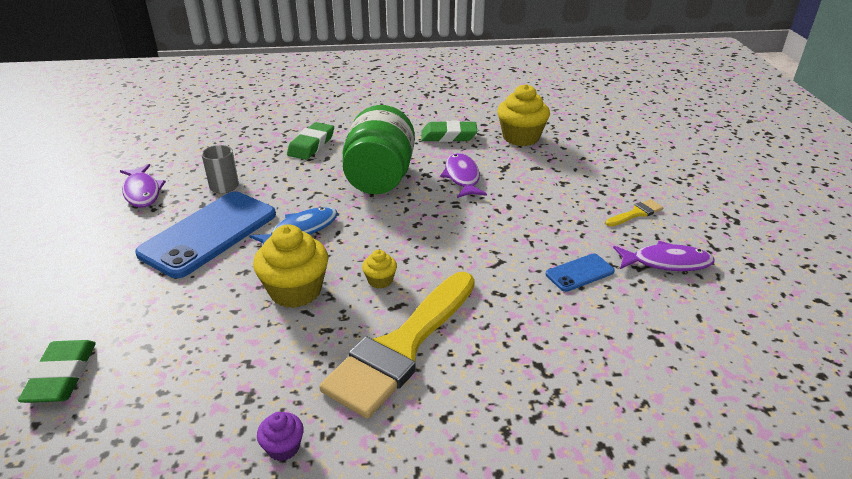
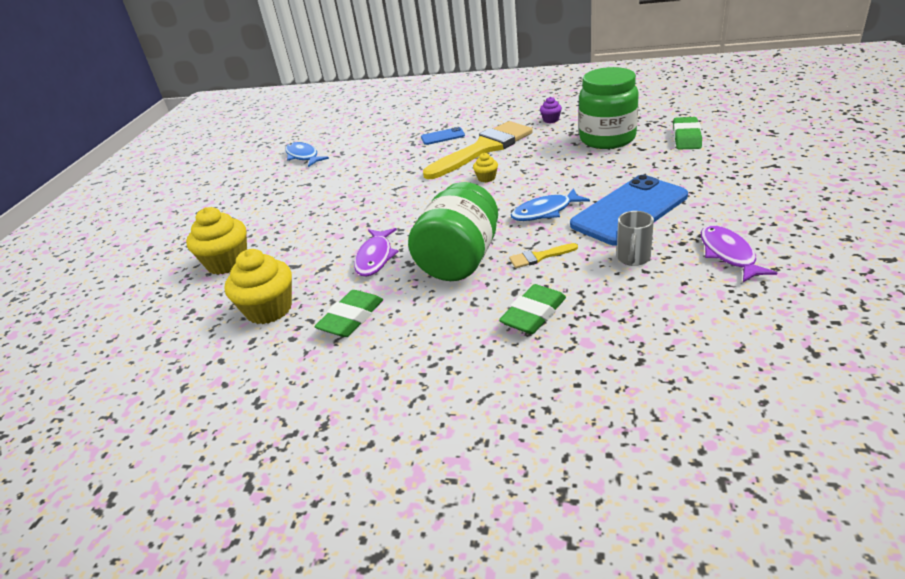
camera: 160 degrees left, 0 degrees up
(191, 374) = (607, 139): none -> green jar
(295, 291) = (547, 173): yellow cupcake -> yellow cupcake (227, 262)
(448, 136) = (351, 318): green eraser -> green eraser turned 75 degrees counterclockwise
(579, 273) = (349, 181): blue phone -> blue phone (443, 136)
(636, 213) = (262, 218): yellow brush -> yellow brush (539, 257)
(666, 262) = (286, 186): purple fish -> none
(718, 329) = (303, 156): none -> blue fish

